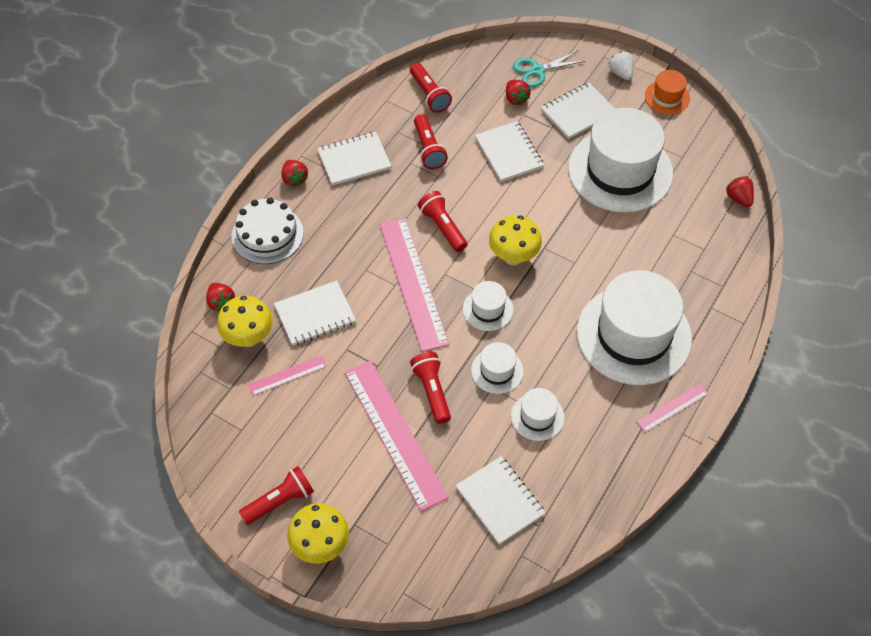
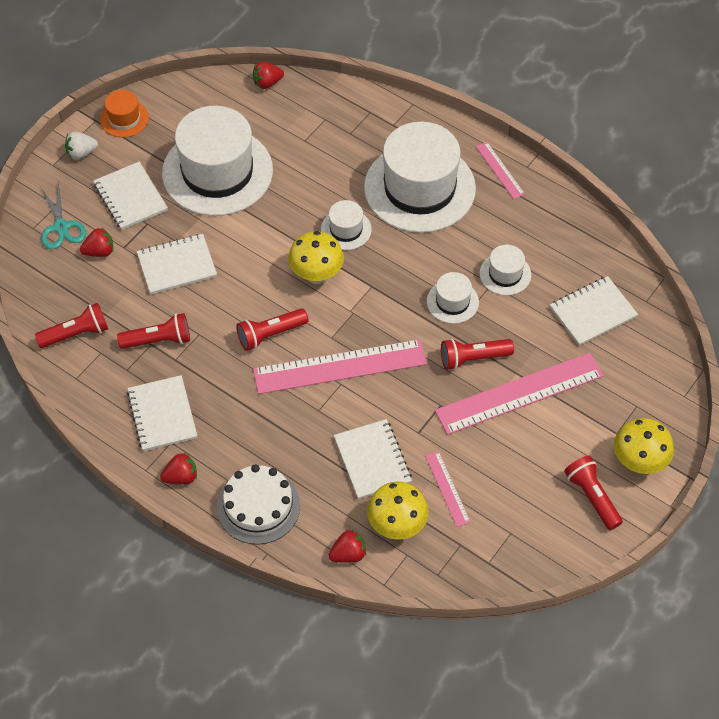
camera: 85 degrees left, 0 degrees up
(488, 309) = (379, 303): white hat -> white hat (346, 229)

